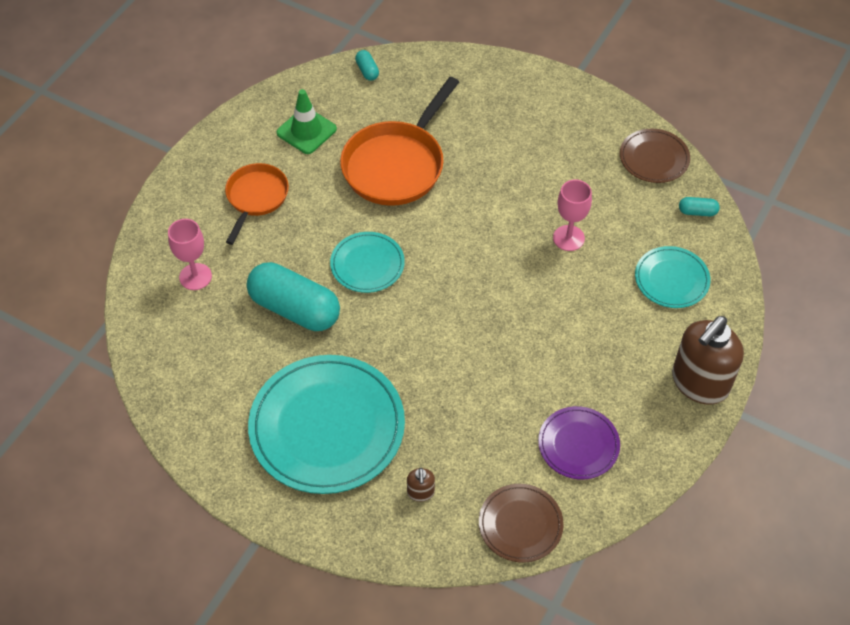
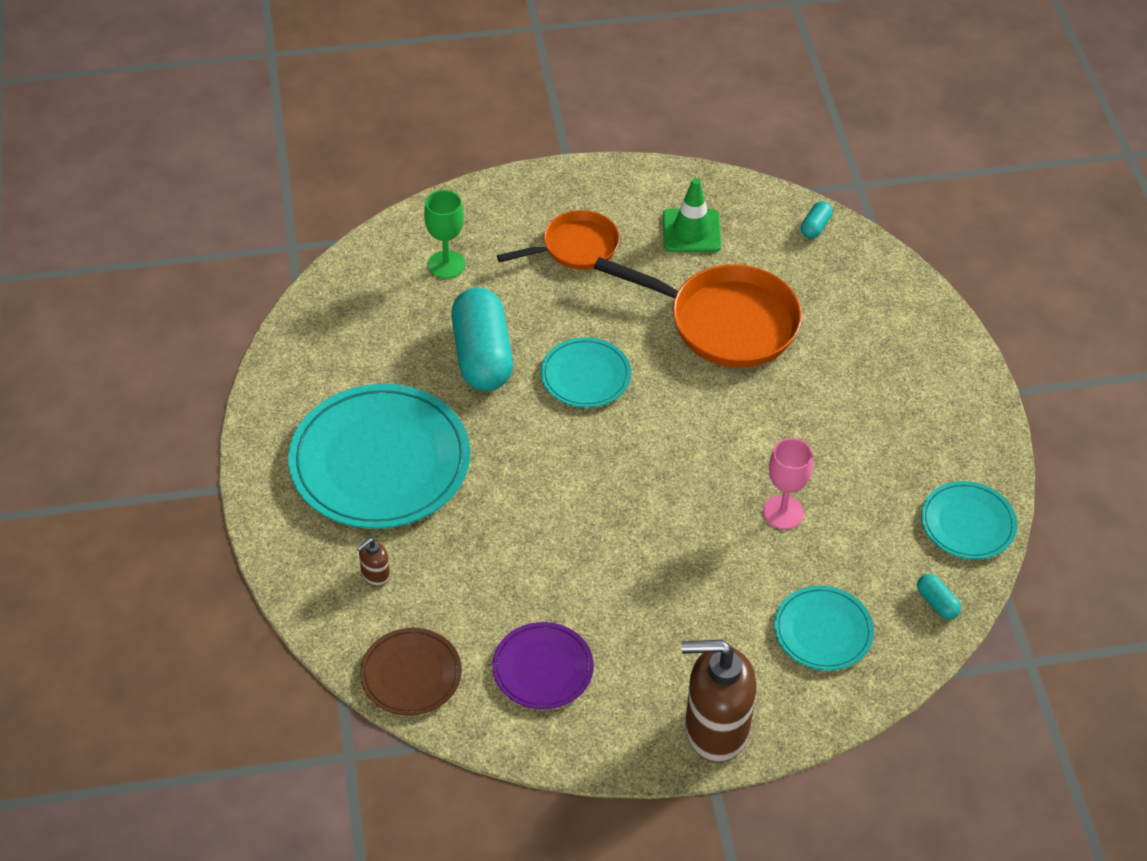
camera: 50 degrees right, 5 degrees down
(195, 276) = (446, 264): pink goblet -> green goblet
(396, 165) = (725, 322): orange pan -> orange pan turned 150 degrees counterclockwise
(654, 158) = (968, 523): brown plate -> turquoise plate

